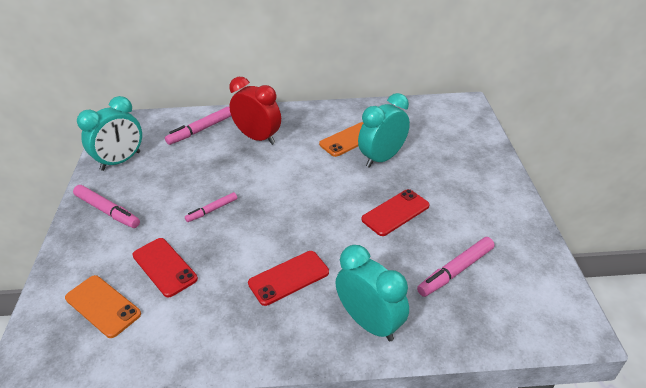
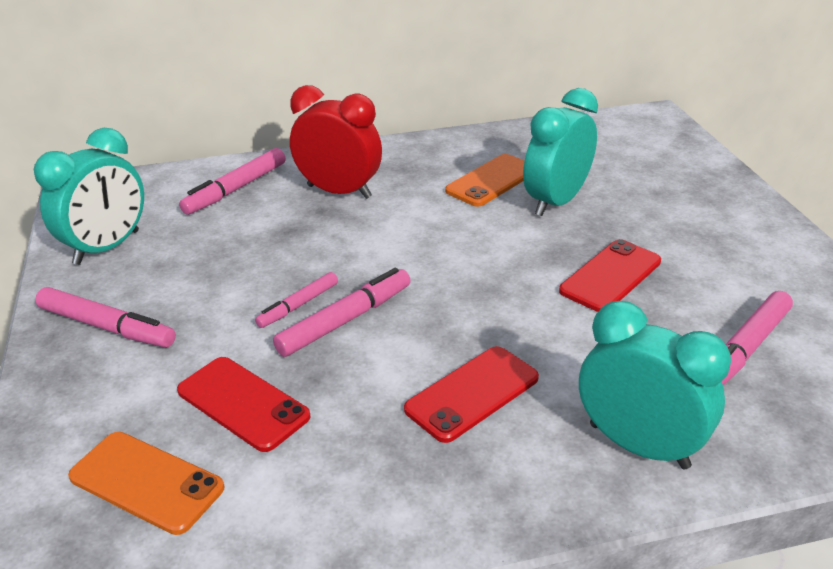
camera: 10 degrees left, 5 degrees down
(234, 223) = (345, 320): none -> pink marker

